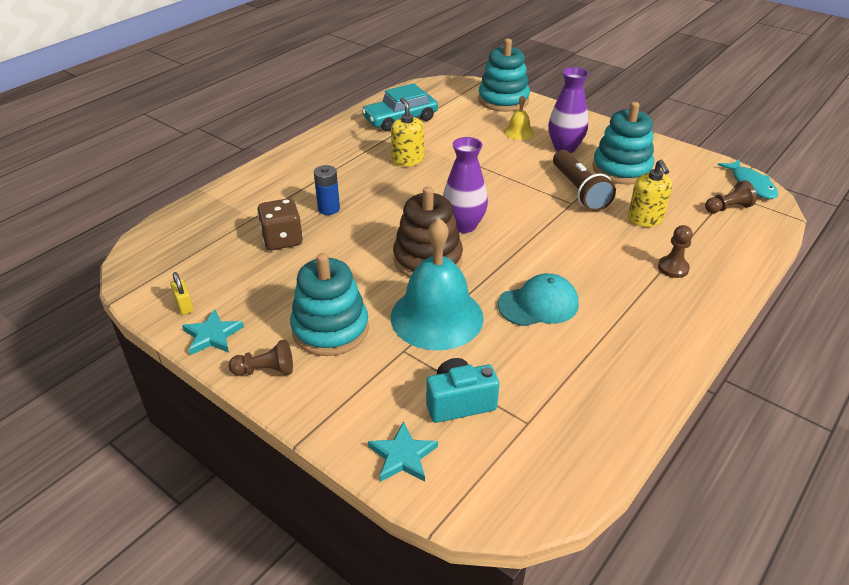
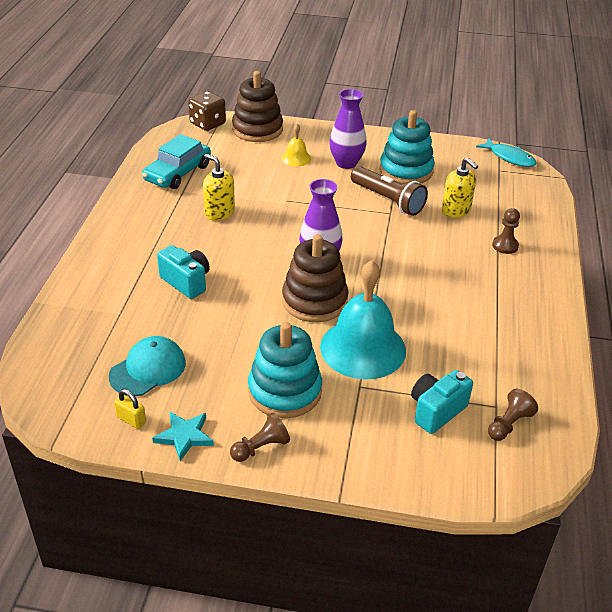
camera: 30 degrees left, 0 degrees up
(282, 240) = (168, 326): brown dice -> brown dice (207, 124)
(329, 209) = (186, 282): blue battery -> turquoise camera
(403, 456) = (429, 469): turquoise star -> none
(503, 100) = (257, 129): turquoise stacking toy -> brown stacking toy
(538, 304) = (432, 309): turquoise cap -> turquoise cap (148, 369)
(727, 208) = (507, 183): brown pawn -> brown pawn (508, 424)

